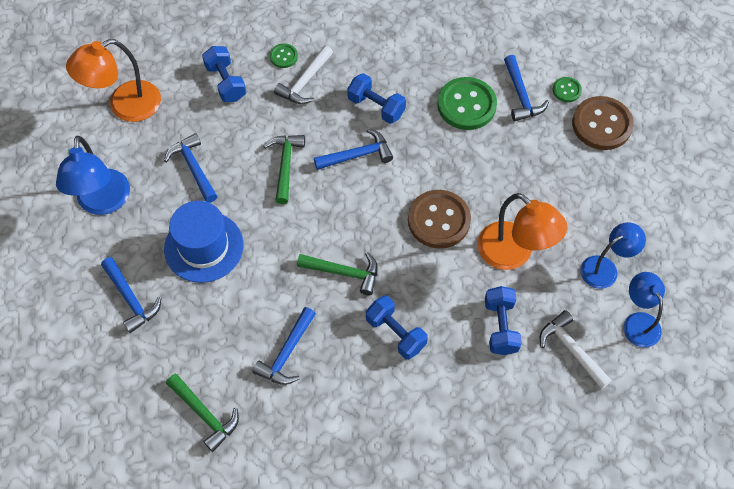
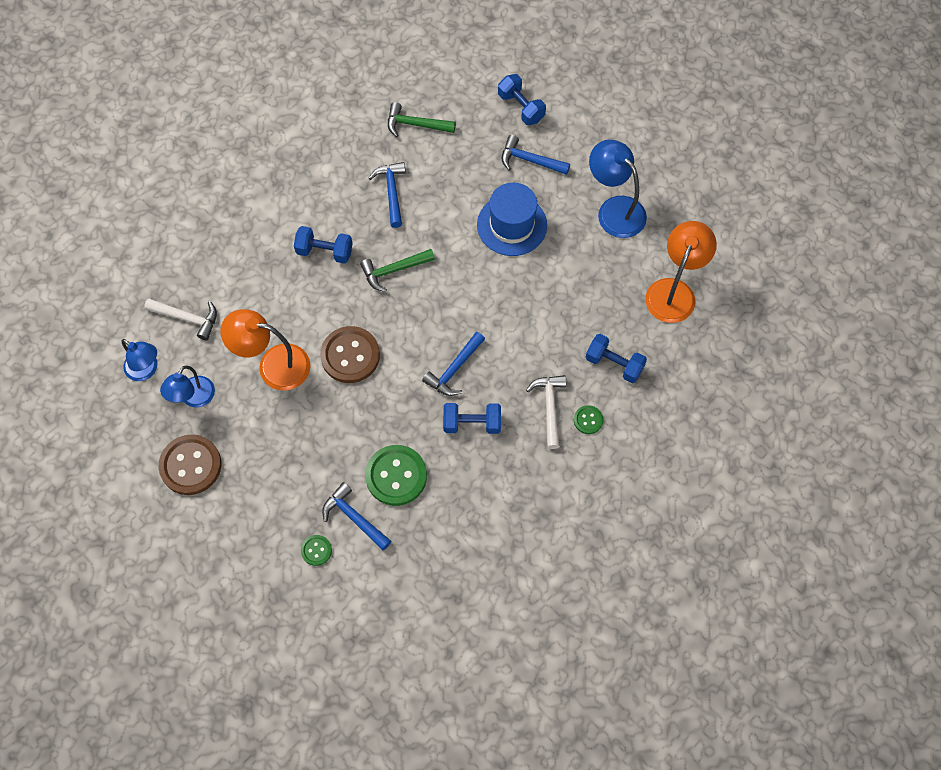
camera: 145 degrees right, 5 degrees up
(193, 167) = (573, 277): blue hammer -> none
(285, 165) = (504, 324): green hammer -> none
(500, 326) = (250, 302): blue dumbbell -> blue dumbbell (521, 107)
(602, 124) = (265, 534): brown button -> brown button (190, 465)

